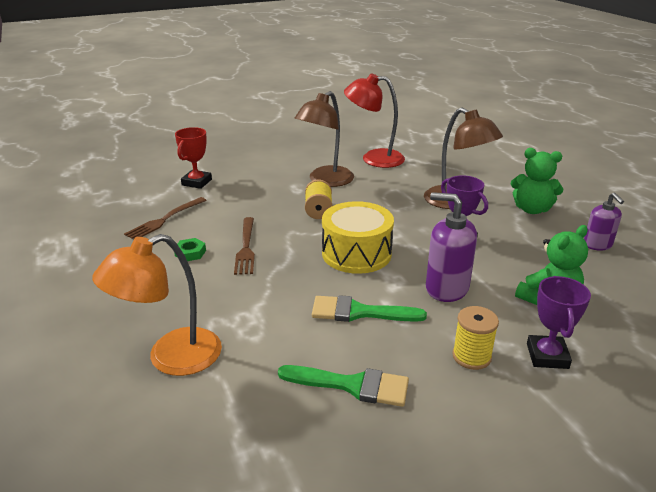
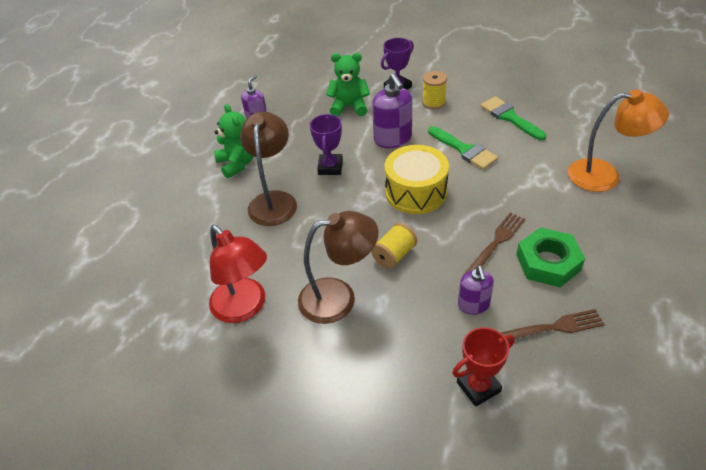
camera: 135 degrees left, 15 degrees up
(190, 253) = (548, 262): green nut -> green nut, size x2.06
(231, 210) = (473, 305): none -> purple soap dispenser

